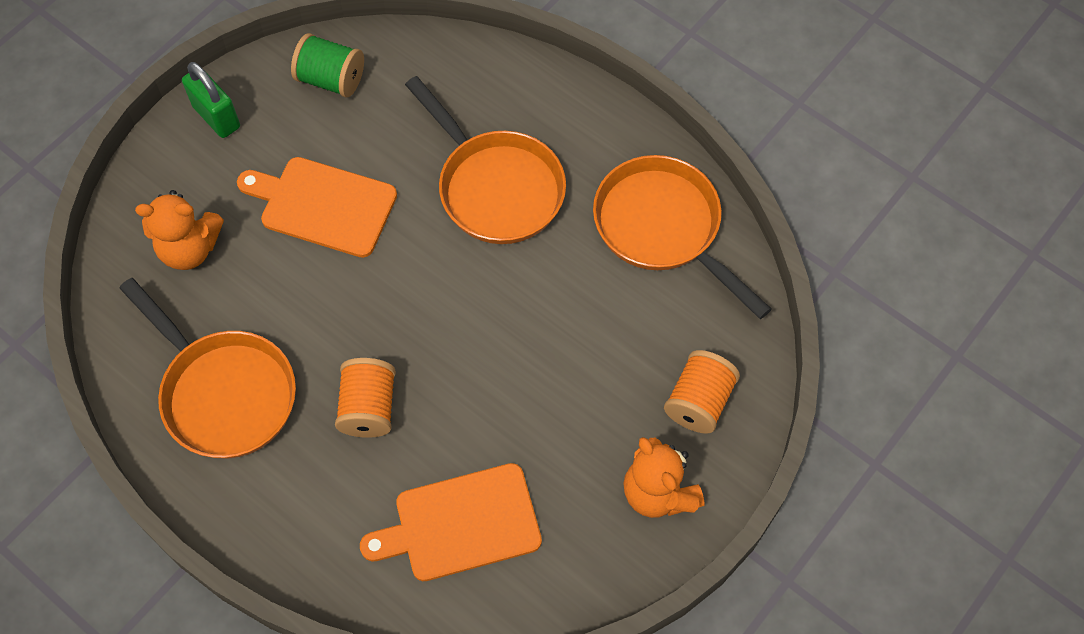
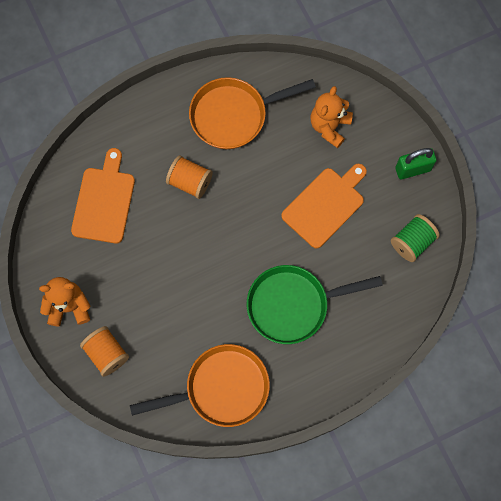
camera: 115 degrees right, 10 degrees up
(496, 187) = (293, 305): orange pan -> green pan

